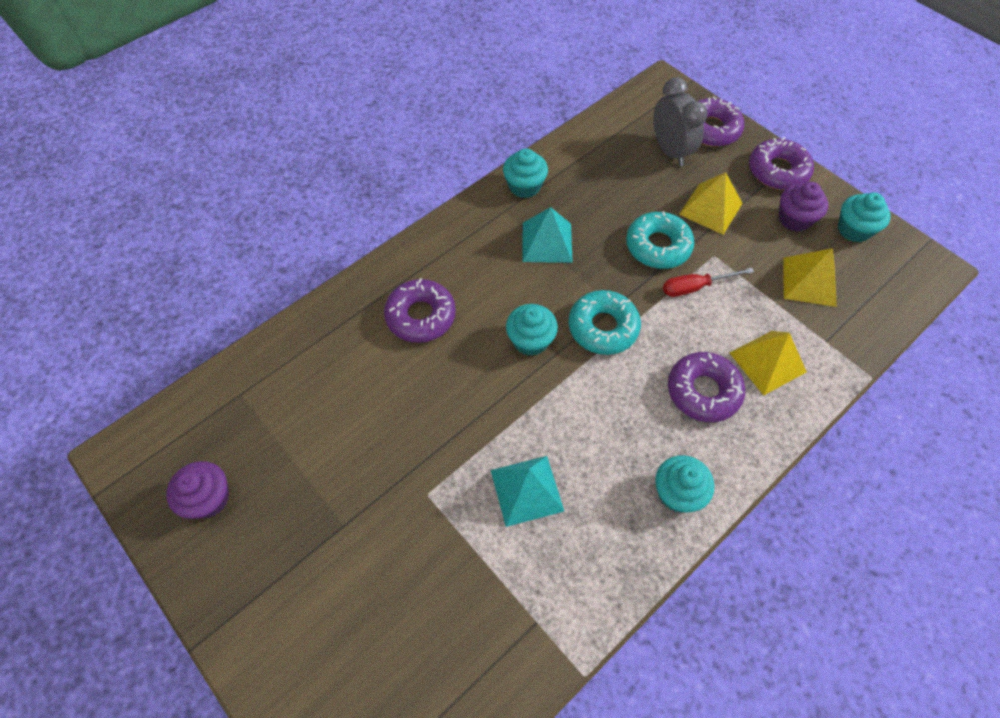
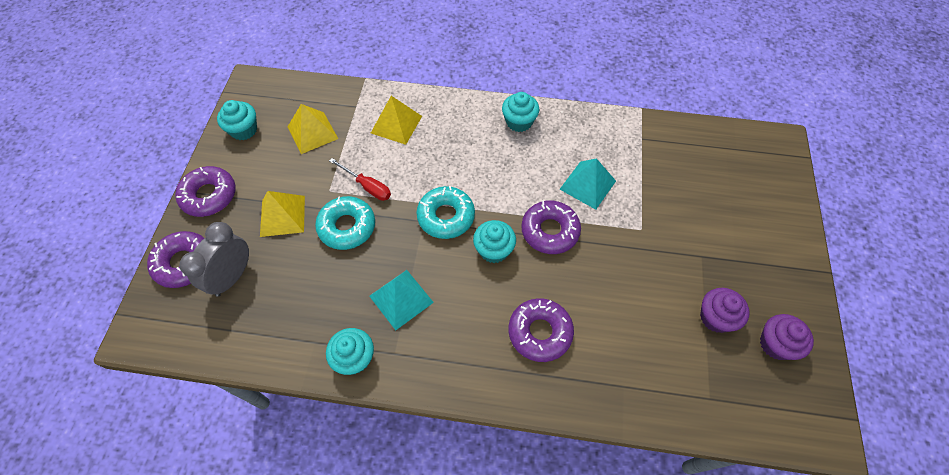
camera: 130 degrees left, 0 degrees up
(703, 391) = (445, 142): purple donut -> purple donut (550, 231)
(794, 219) = (257, 164): purple cupcake -> purple cupcake (715, 317)

